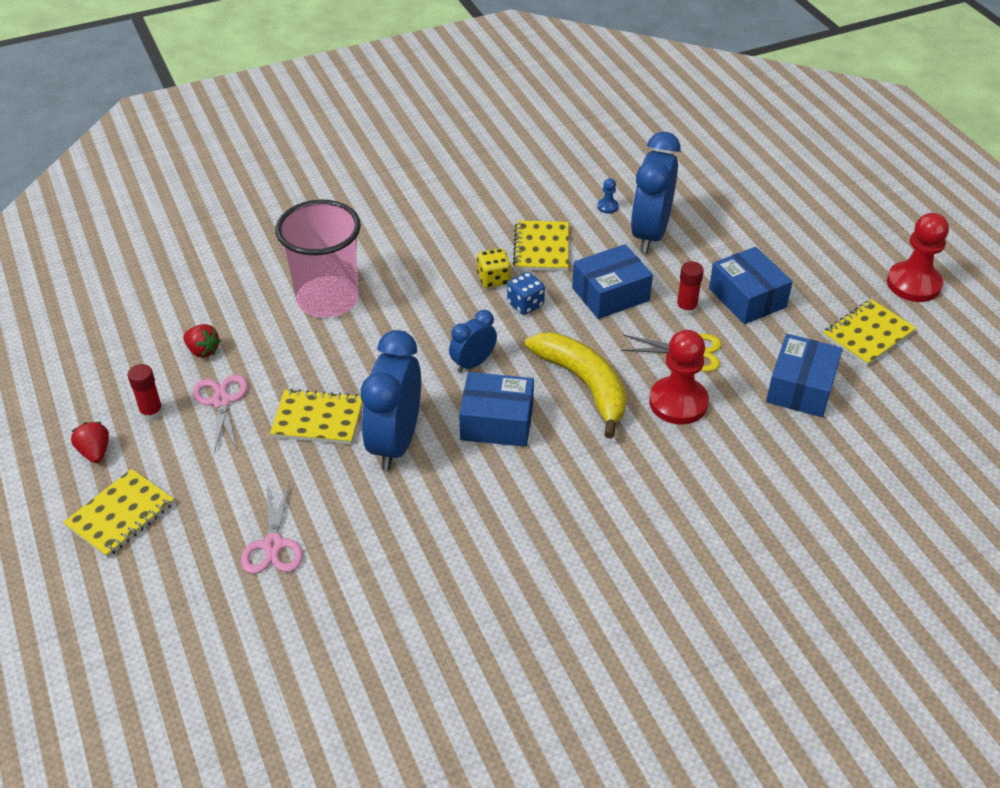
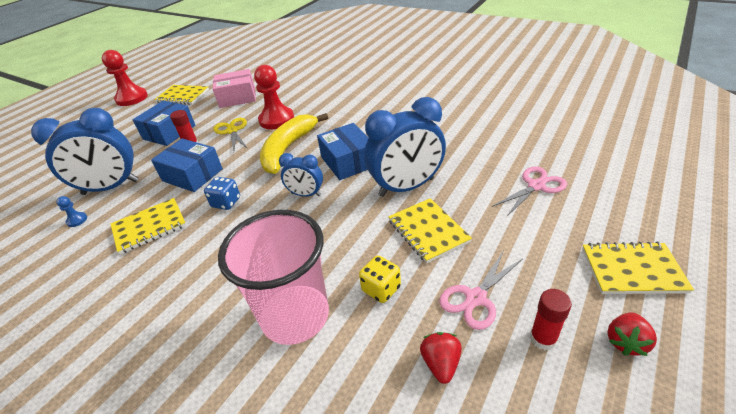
camera: 120 degrees left, 5 degrees down
(494, 279) = (204, 231): yellow dice -> yellow dice (381, 289)
(801, 388) = (237, 97): blue box -> pink box

